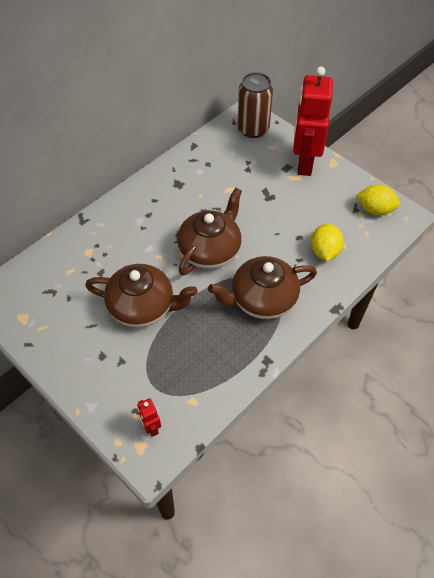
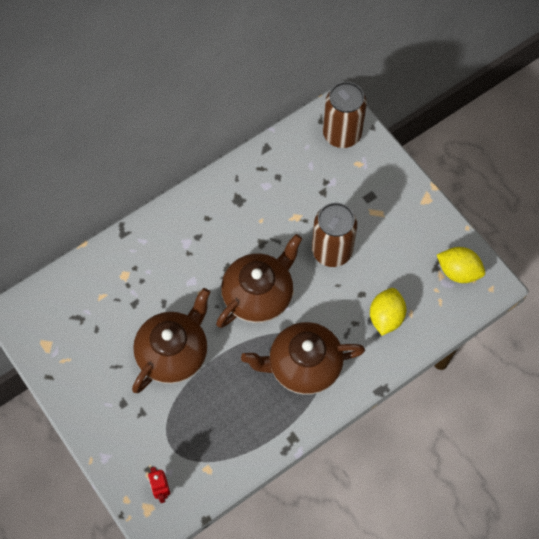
camera: 10 degrees right, 10 degrees up
(143, 306) = (173, 353): brown teapot -> brown teapot turned 75 degrees counterclockwise
(265, 209) = (332, 251): none -> brown can
(304, 163) = (392, 194): red robot -> none

